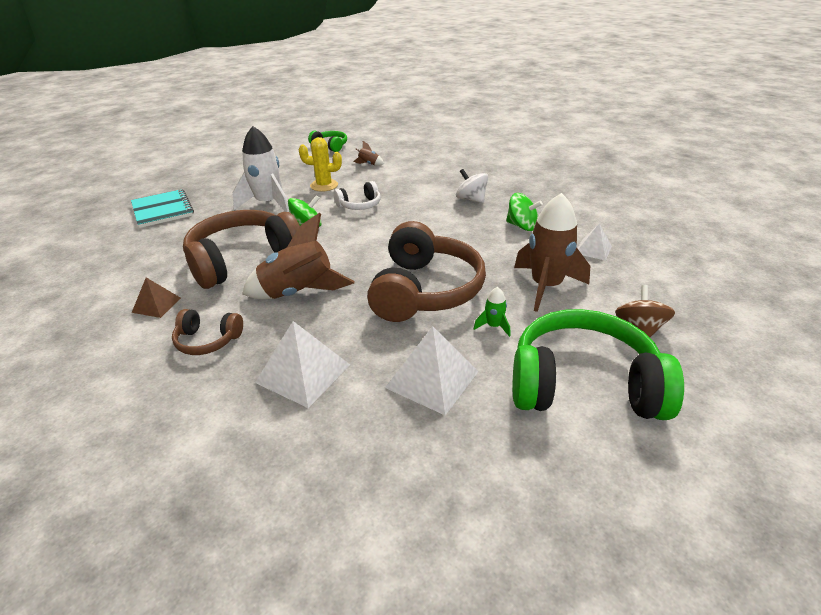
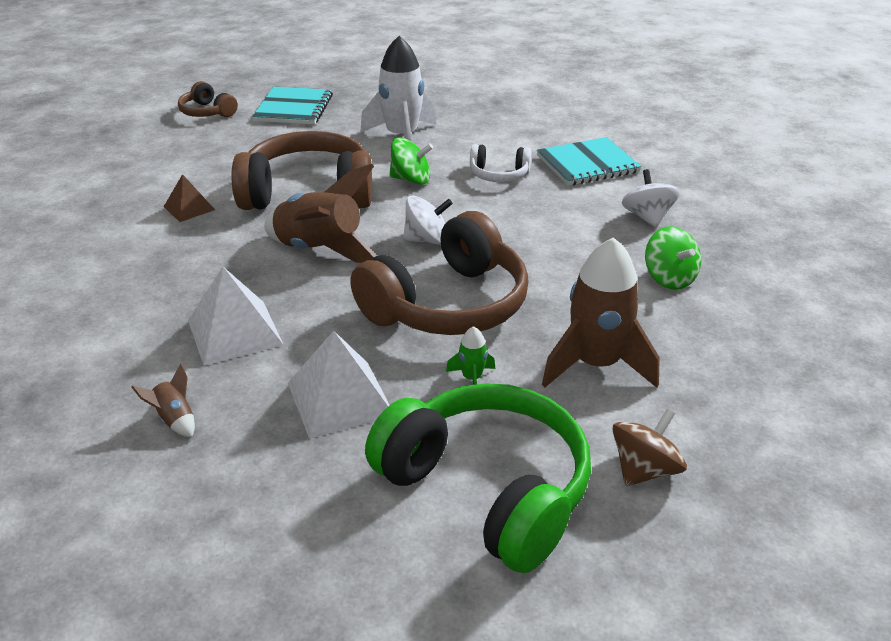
camera: 35 degrees right, 0 degrees up
(208, 341) = (193, 262): brown headphones -> brown headphones (207, 112)
(324, 185) = (487, 135): yellow cactus -> none
(330, 146) = (555, 85): green headphones -> none
(363, 258) = (427, 240): none -> white spinning top
(369, 164) = (574, 125): brown rocket -> brown rocket (175, 420)
(403, 183) = (587, 164): none -> turquoise notebook
(593, 249) = (727, 349): white pyramid -> none

